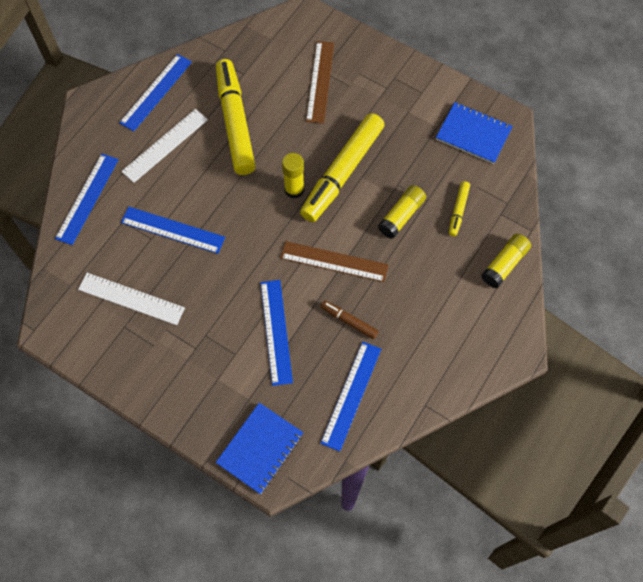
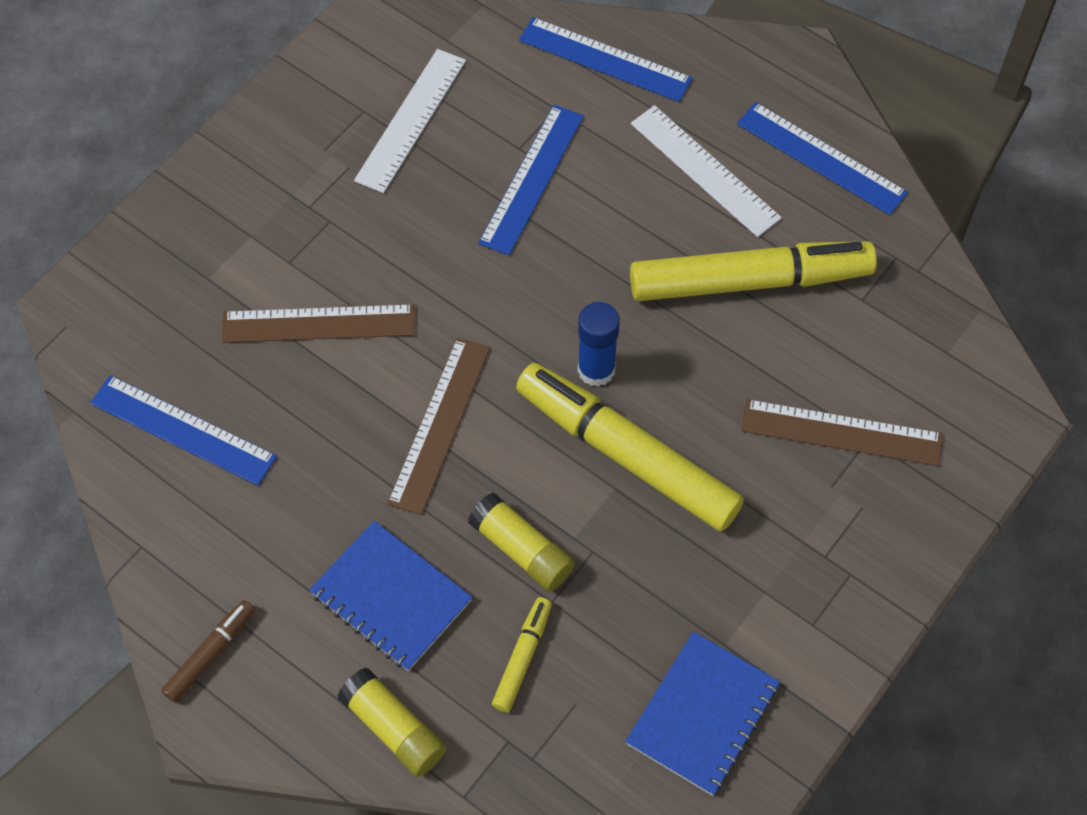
camera: 95 degrees right, 5 degrees down
(260, 448) = (121, 289): blue notebook -> blue notebook (391, 597)
(276, 331) = (318, 323): blue ruler -> brown ruler
(294, 189) = (596, 370): yellow glue stick -> blue glue stick
(349, 321) = (319, 438): brown marker -> brown marker (211, 654)
(458, 211) = (523, 657): yellow marker -> yellow marker turned 90 degrees clockwise

